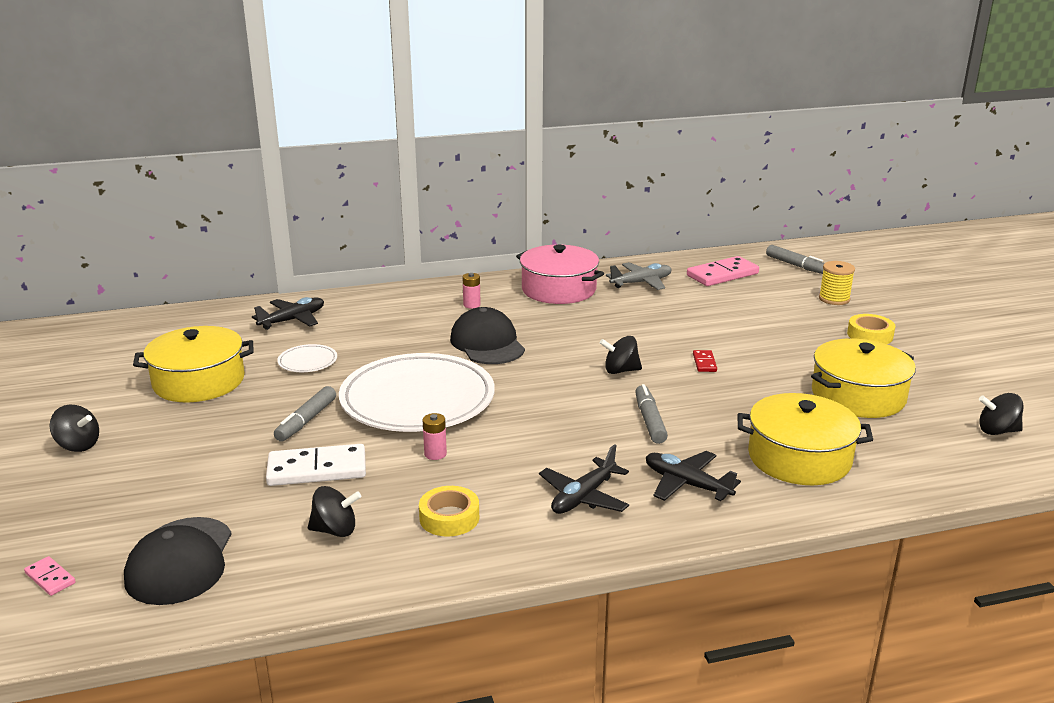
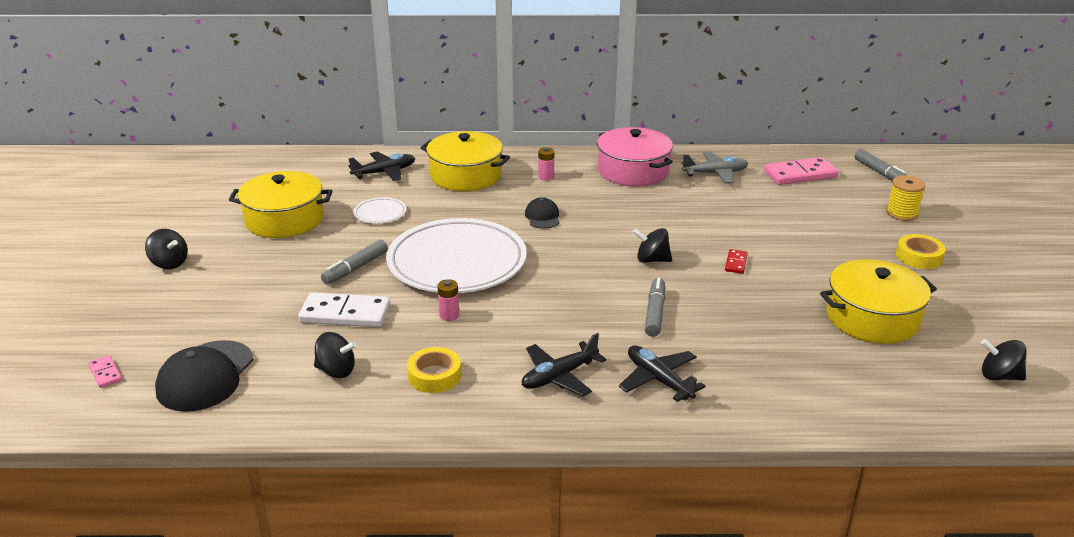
camera: 15 degrees right, 5 degrees up
(487, 343) = (542, 217): black cap -> black cap, size x0.56
(799, 458) = (779, 372): yellow pot -> yellow pot (465, 175)

